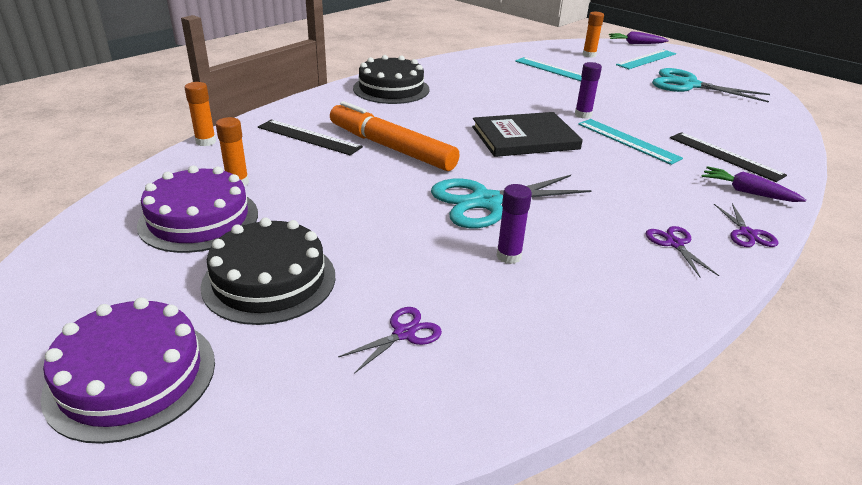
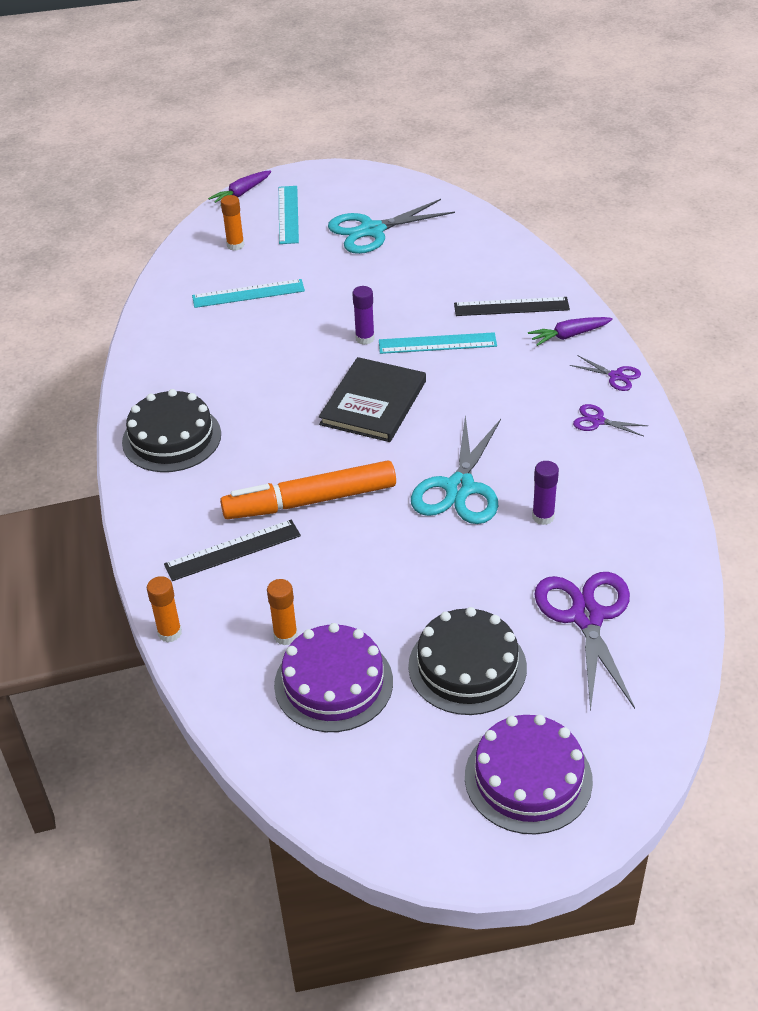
camera: 50 degrees left, 10 degrees up
(404, 333) = (587, 617): purple scissors -> purple scissors, size x2.08

